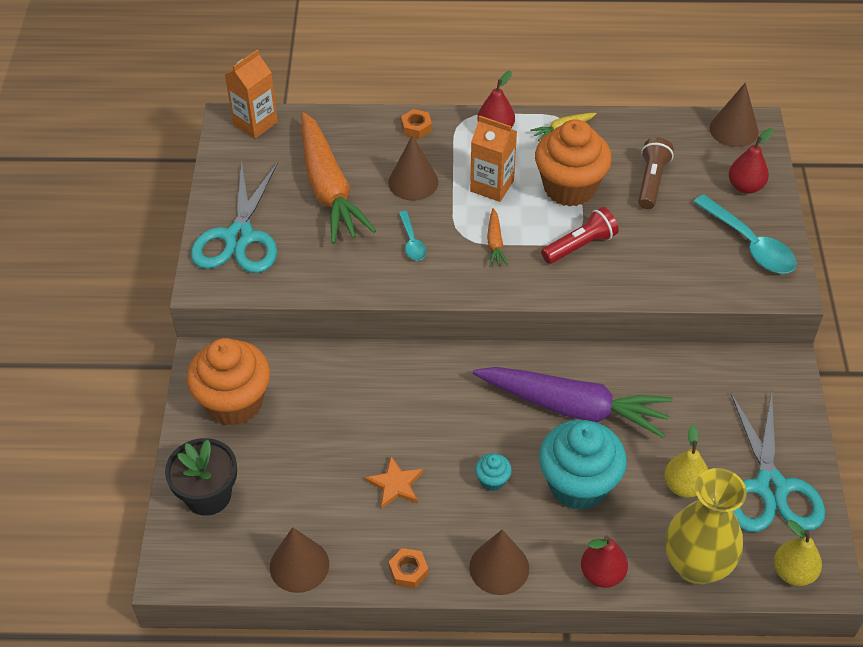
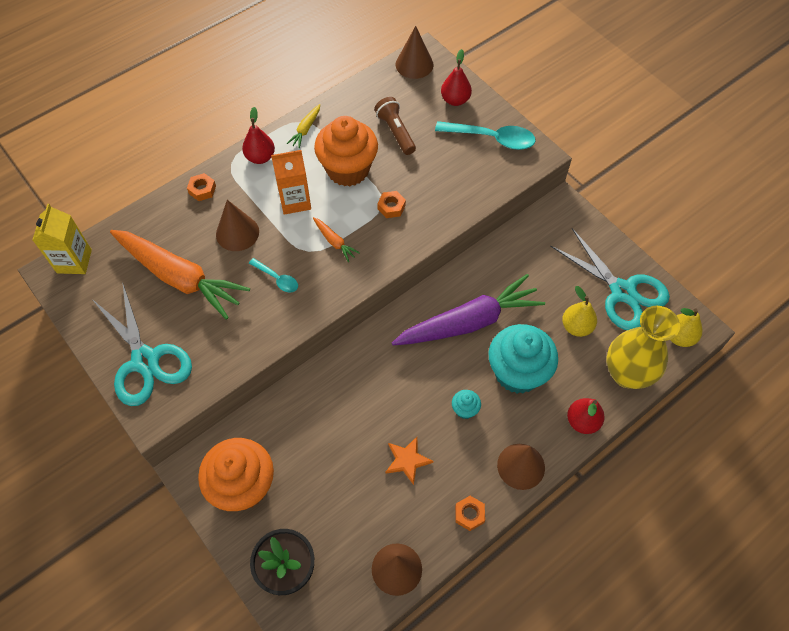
camera: 40 degrees left, 10 degrees up
(255, 123) = (74, 261): orange carton -> yellow carton
(580, 245) = (391, 207): red flashlight -> orange nut

